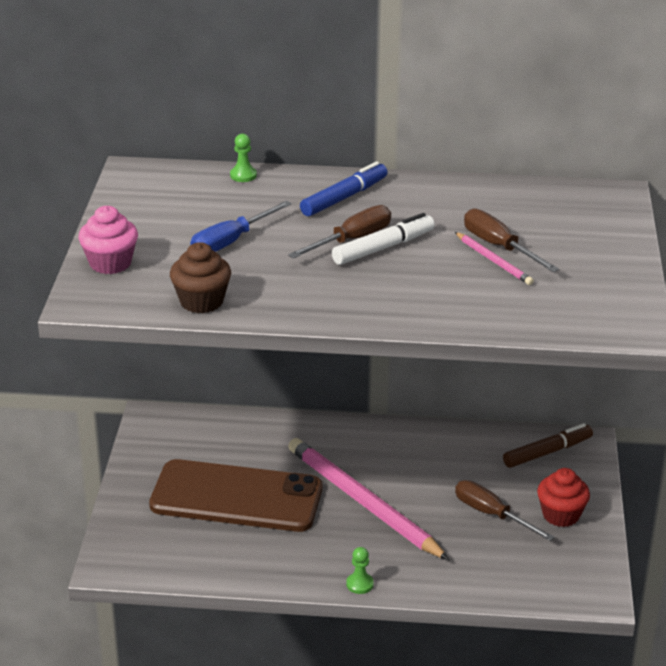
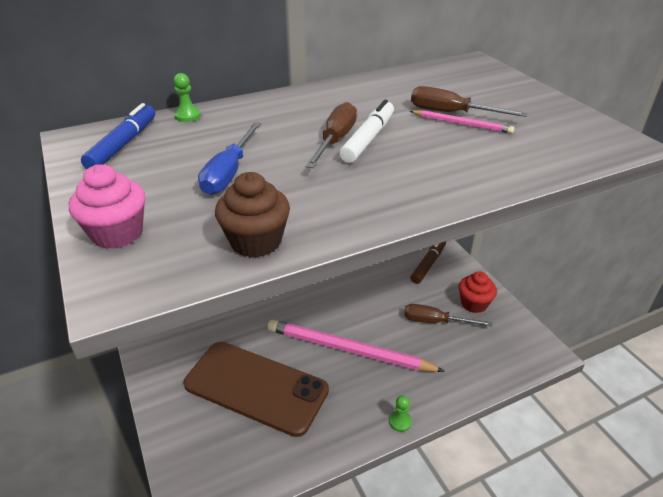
camera: 30 degrees left, 5 degrees up
(236, 497) = (256, 387): brown phone -> brown phone turned 45 degrees clockwise
(344, 197) = (291, 110): blue marker -> blue marker (123, 144)

